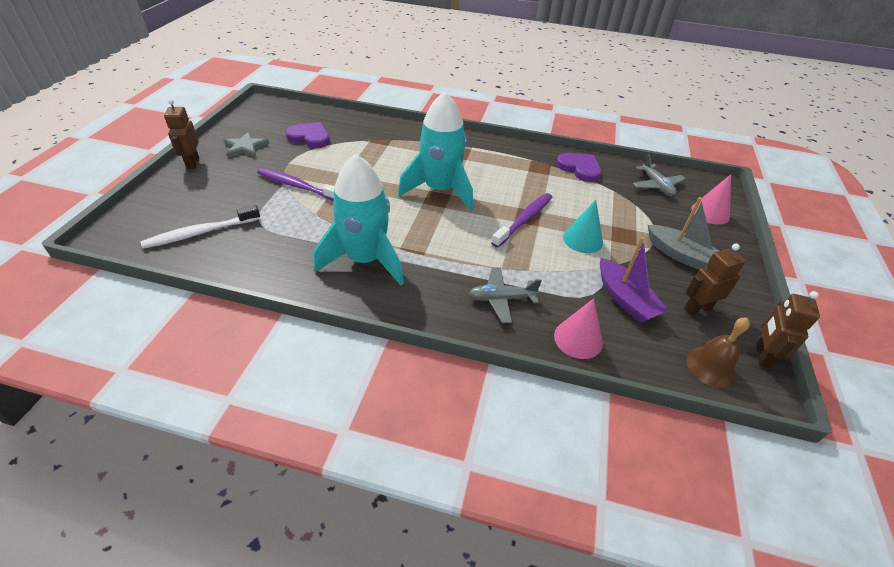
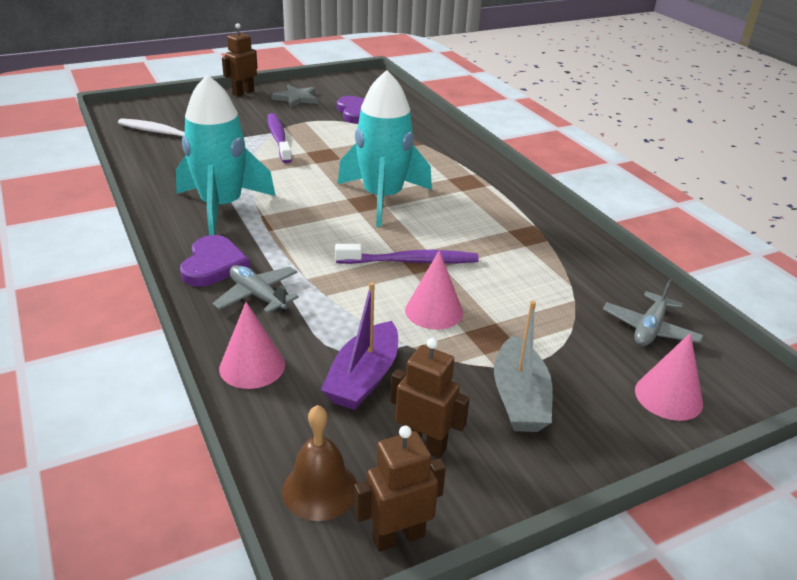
camera: 50 degrees right, 10 degrees down
(579, 168) = (577, 260): purple heart -> purple heart (213, 264)
(583, 239) = (434, 311): turquoise cone -> pink cone

